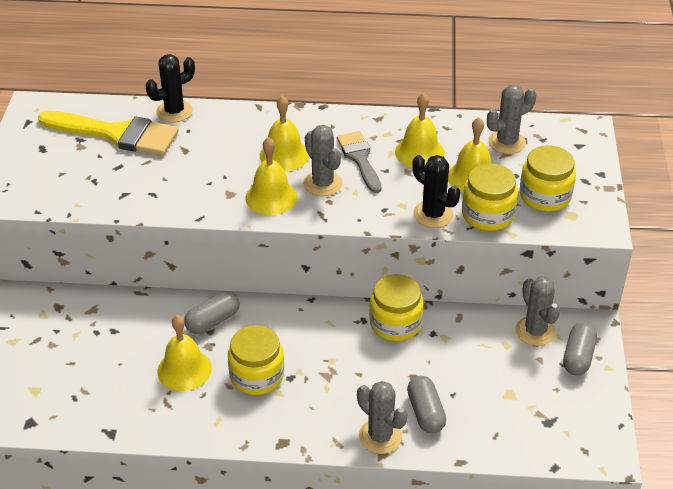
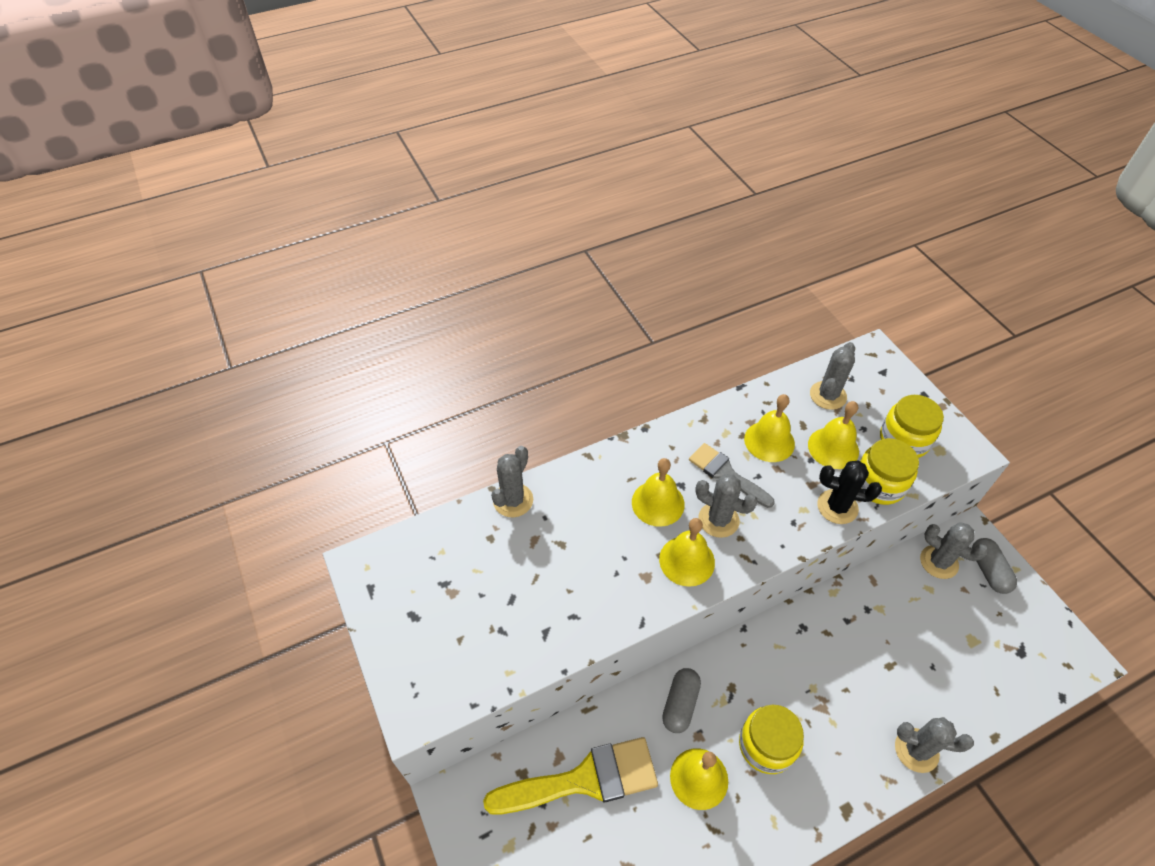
camera: 30 degrees left, 10 degrees up
(117, 134) = (478, 557): yellow brush -> yellow brush (584, 779)
(174, 111) = (513, 500): black cactus -> grey cactus
(395, 323) = (831, 616): yellow jar -> none
(425, 412) = (929, 700): grey capsule -> none

